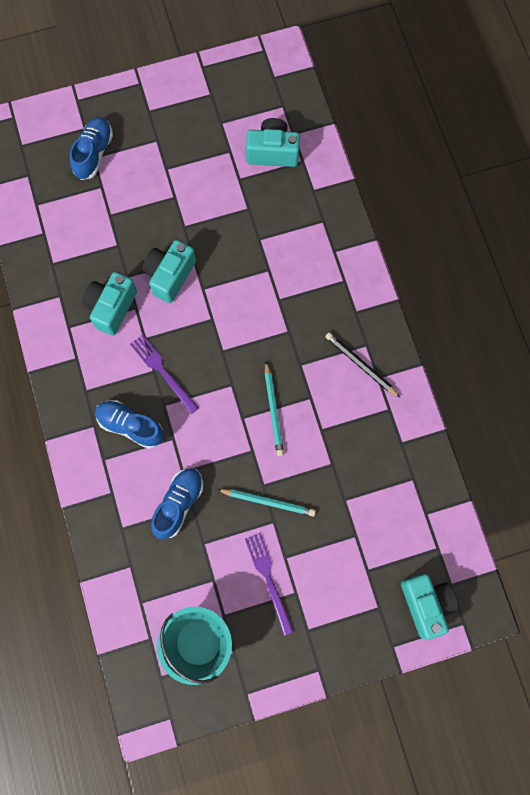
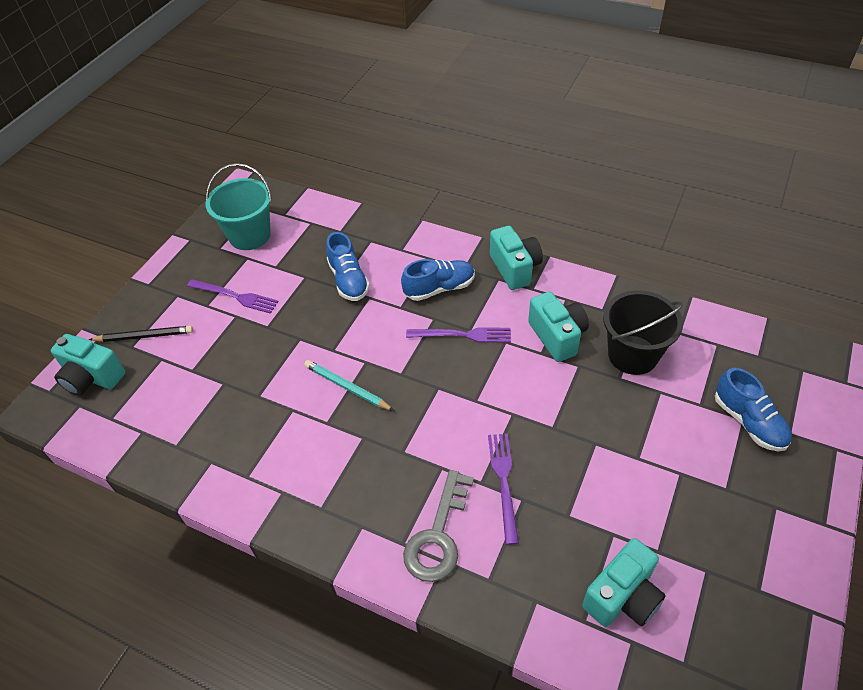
camera: 135 degrees right, 25 degrees down
(89, 249) = (632, 355): none -> black bucket
(170, 276) = (550, 397): turquoise camera -> turquoise camera (515, 268)
(257, 257) = (504, 482): none -> purple fork
(268, 502) = (284, 333): turquoise pencil -> none
(323, 266) = (438, 535): none -> grey key
(360, 365) = (309, 486): black pencil -> black pencil (144, 336)

